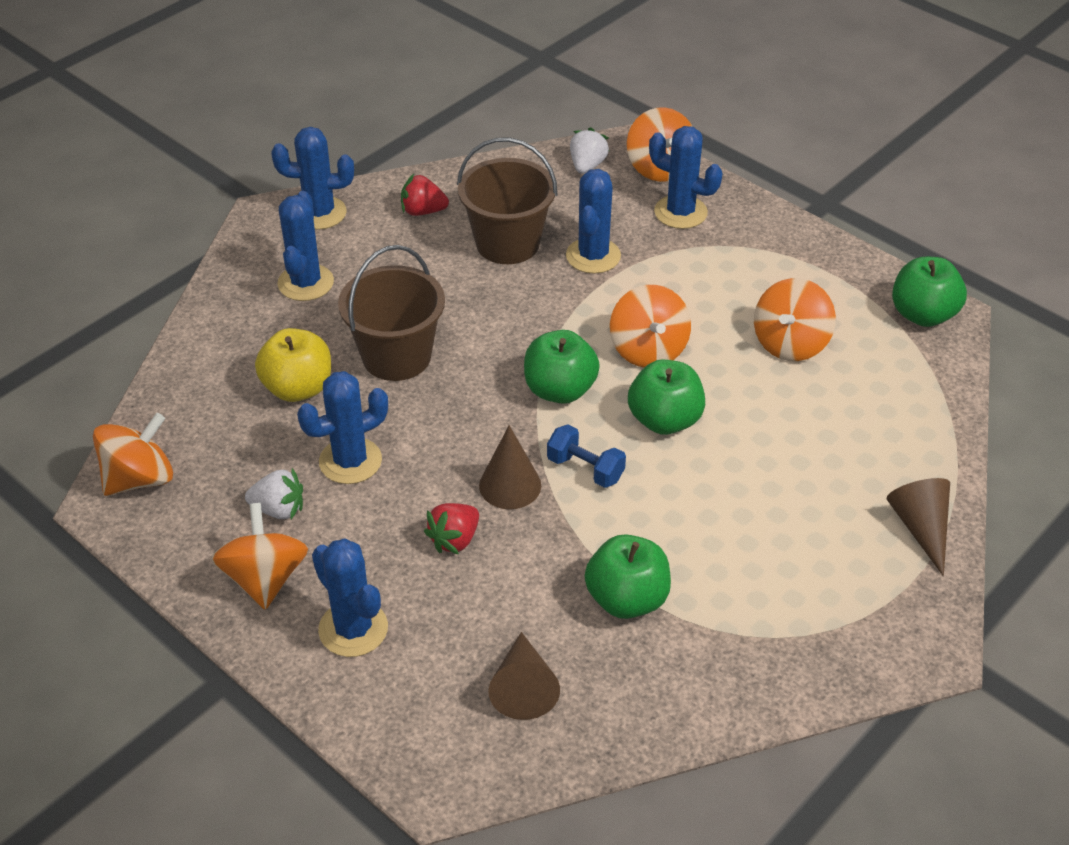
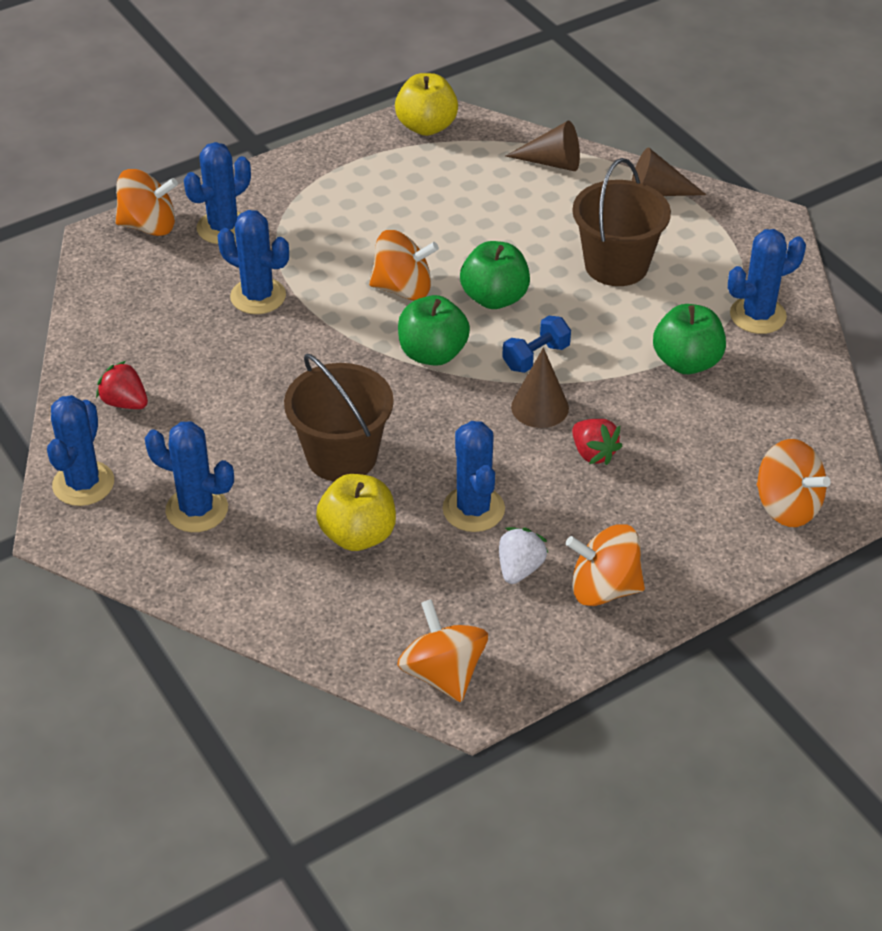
camera: 75 degrees left, 0 degrees up
(353, 629) = (678, 534): blue cactus -> blue cactus (757, 315)
(423, 211) = (125, 402): red strawberry -> red strawberry turned 105 degrees clockwise
(507, 243) = (209, 350): brown bucket -> brown bucket (616, 265)
(523, 687) = (762, 439): brown cone -> brown cone (552, 162)
(587, 165) = (117, 272): white strawberry -> none
(790, 343) = (430, 205): orange spinning top -> orange spinning top (787, 506)
(922, 315) = (426, 127): green apple -> yellow apple

